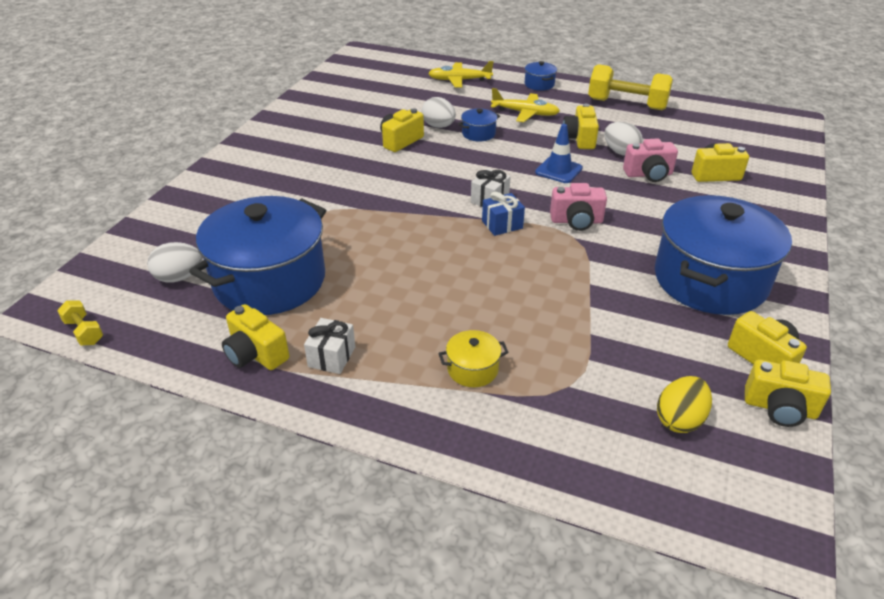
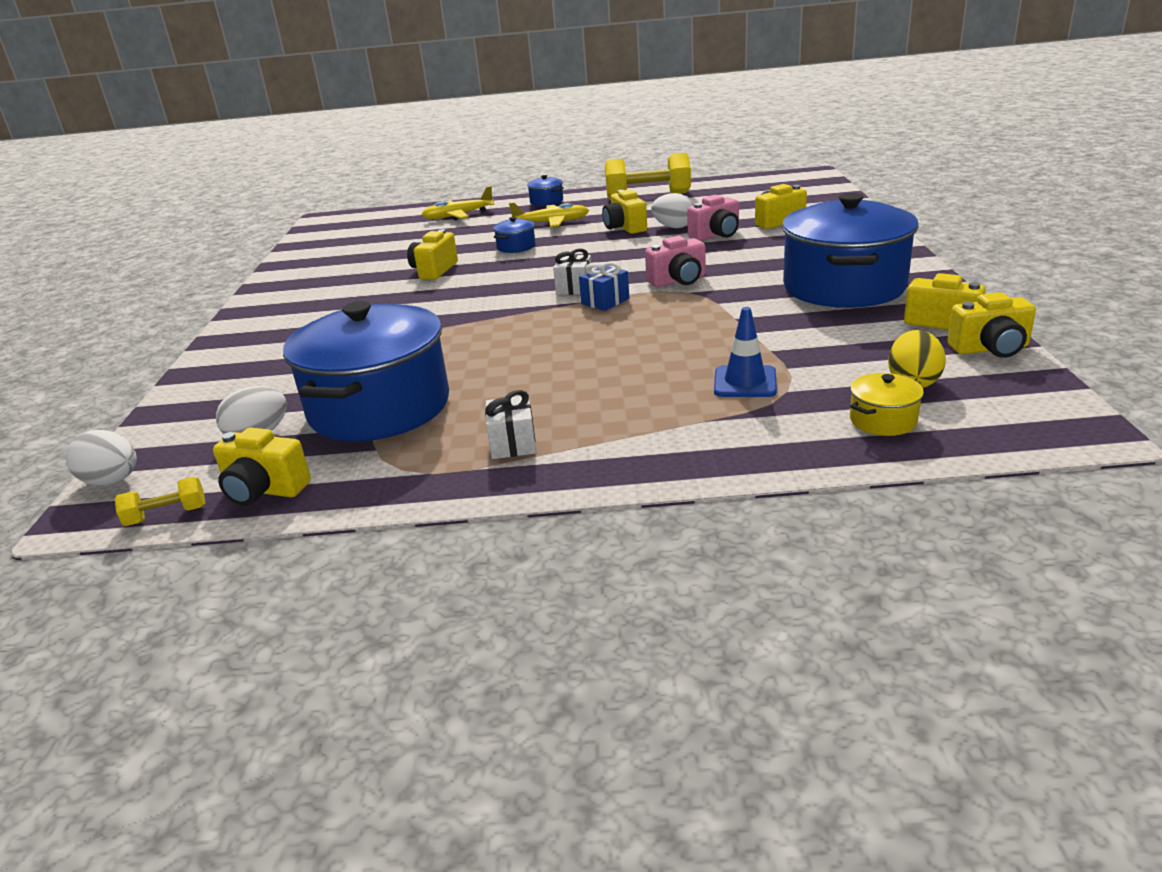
camera: 20 degrees left, 10 degrees down
(84, 332) = (167, 515): yellow dumbbell -> yellow dumbbell turned 45 degrees counterclockwise
(255, 354) = (418, 468): yellow camera -> yellow camera (264, 490)
(438, 126) = (467, 251): white egg -> white egg (112, 481)
(472, 369) = (678, 407): yellow pot -> yellow pot (883, 420)
(558, 170) = (625, 252): blue traffic cone -> blue traffic cone (745, 382)

